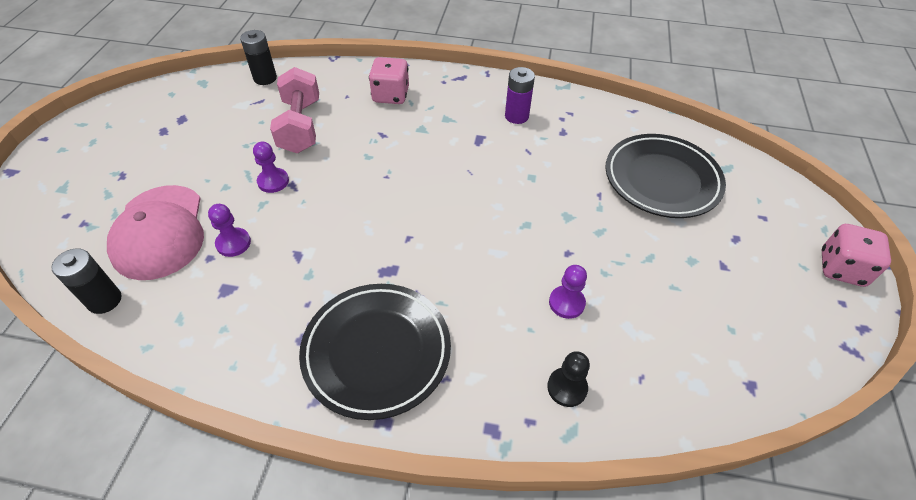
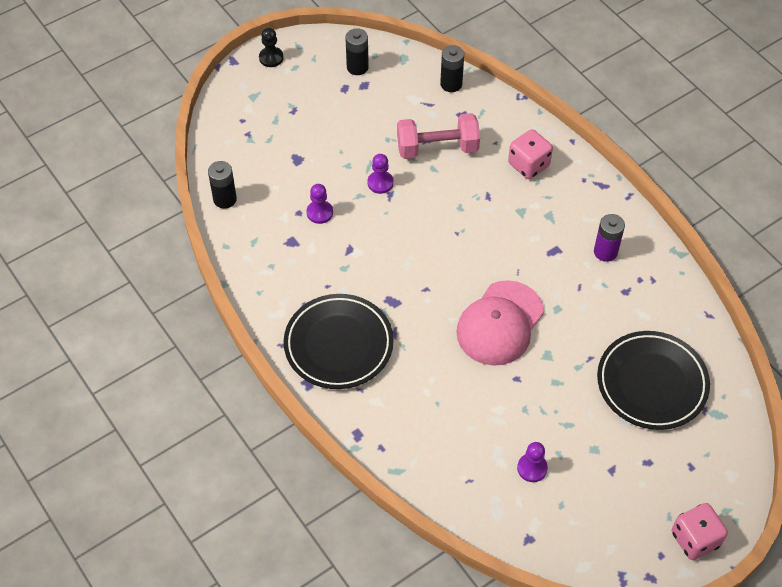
camera: 45 degrees right, 5 degrees up
(159, 232) = (285, 172): pink cap -> pink cap (500, 323)
(162, 109) = (357, 67): none -> black battery
(300, 126) = (437, 148): pink dumbbell -> pink dumbbell turned 45 degrees clockwise
(566, 303) = (477, 406): purple pawn -> purple pawn (532, 468)
(567, 388) = (420, 449): black pawn -> black pawn (271, 58)

